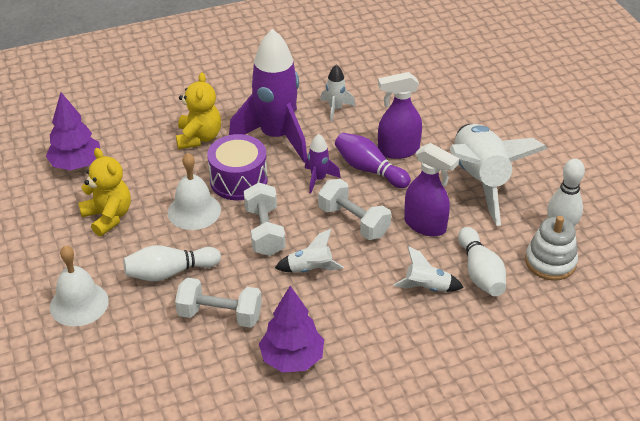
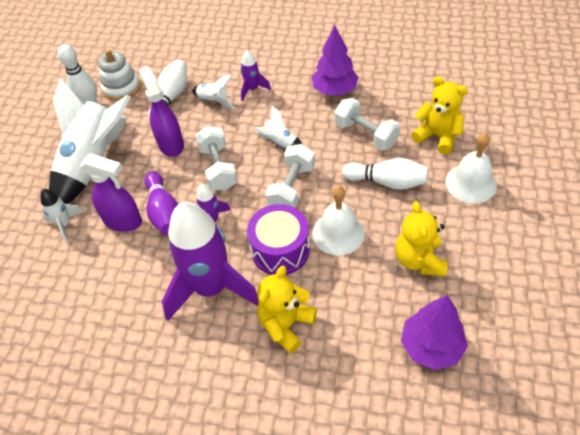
camera: 145 degrees left, 10 degrees up
(134, 344) = (437, 136): none -> yellow teddy bear
(335, 109) = (129, 299): white rocket -> white rocket (65, 224)
(395, 320) = (252, 89): none -> purple rocket

